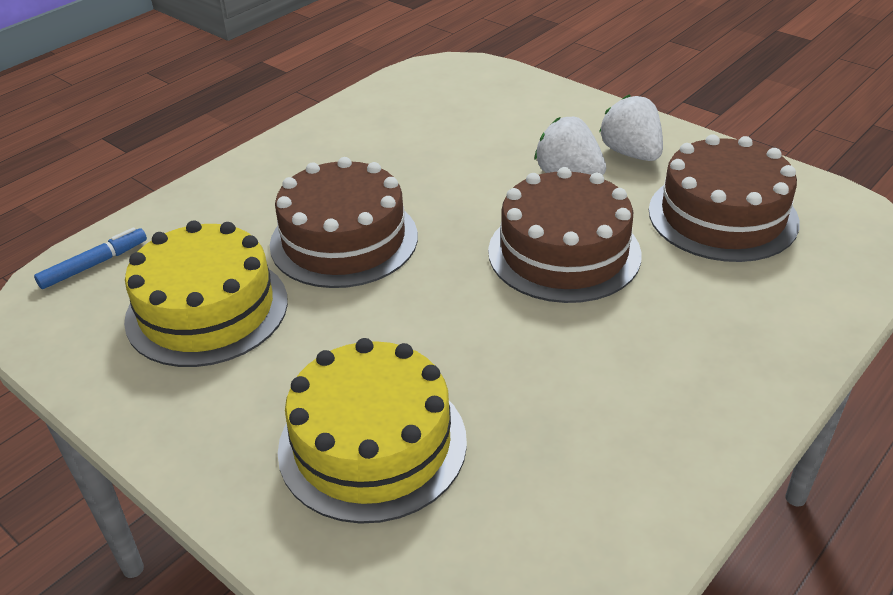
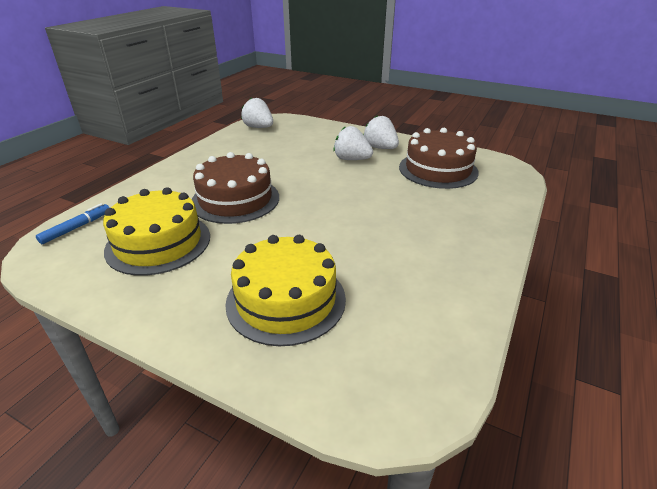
camera: 15 degrees left, 5 degrees down
(423, 84) = (258, 127): none -> white strawberry
(564, 252) = (363, 193): brown cake -> none

